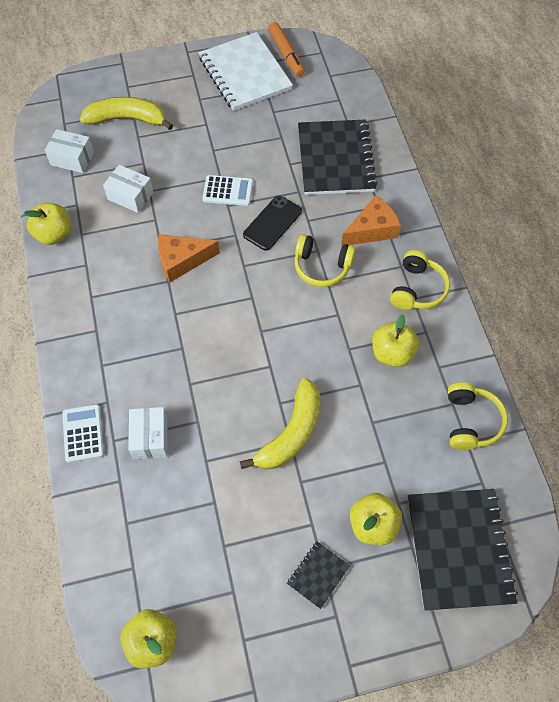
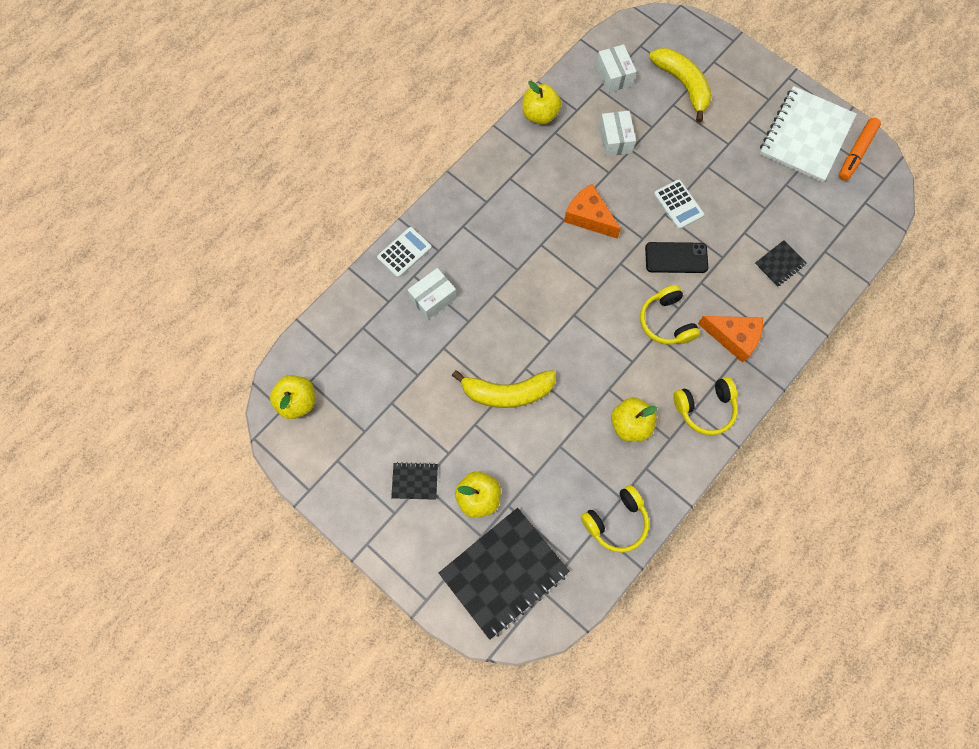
camera: 55 degrees right, 10 degrees up
(335, 159) = (779, 264): black notebook -> black notebook, size x0.45

